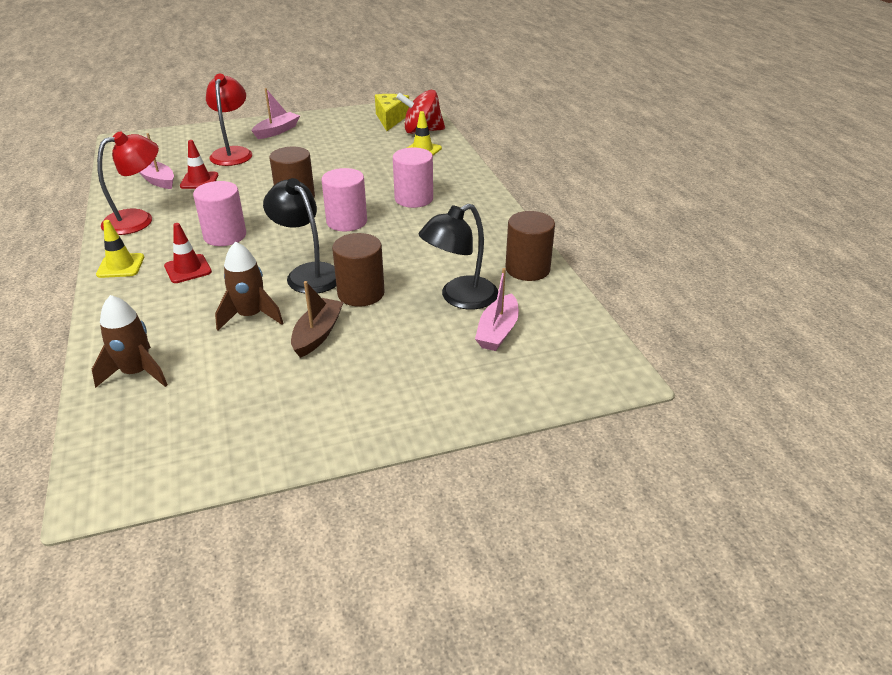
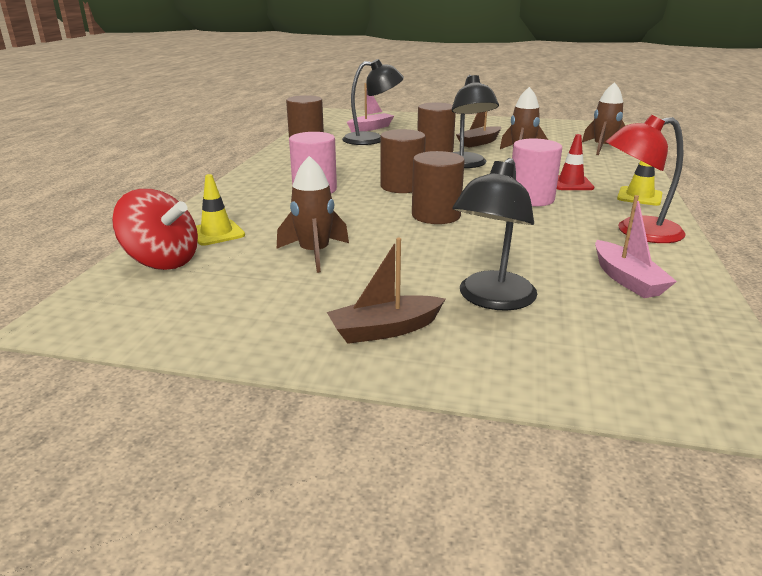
camera: 150 degrees left, 10 degrees down
(199, 181) = (556, 262): red traffic cone -> none
(233, 153) = (492, 299): red lamp -> black lamp
(277, 131) = (385, 330): pink boat -> brown boat
(346, 221) = (402, 186): pink cylinder -> brown cylinder
(348, 153) = (314, 253): none -> brown rocket
(390, 119) = (160, 299): yellow cheese -> none

